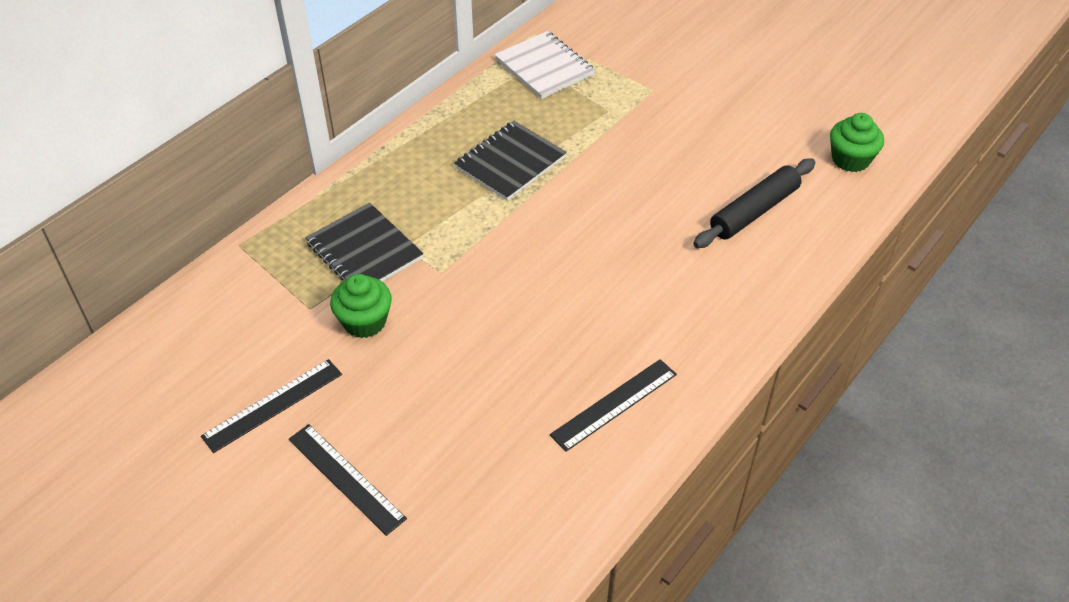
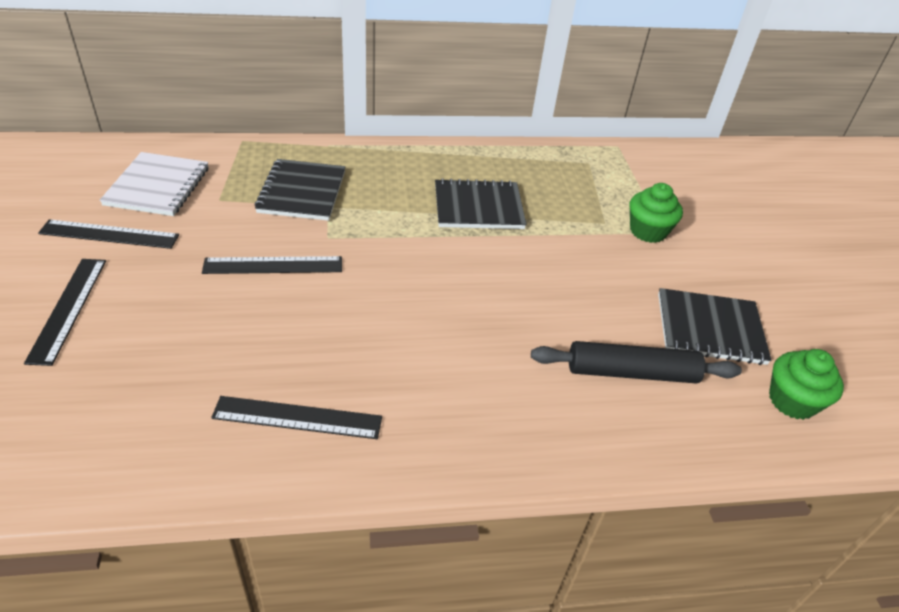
camera: 40 degrees right, 5 degrees down
(364, 322) = (234, 230): green cupcake -> green cupcake (648, 231)
(438, 324) = (273, 265): none -> black ruler
(544, 67) = (593, 168): white notebook -> white notebook (157, 186)
(760, 145) = (710, 328): none -> black notebook

